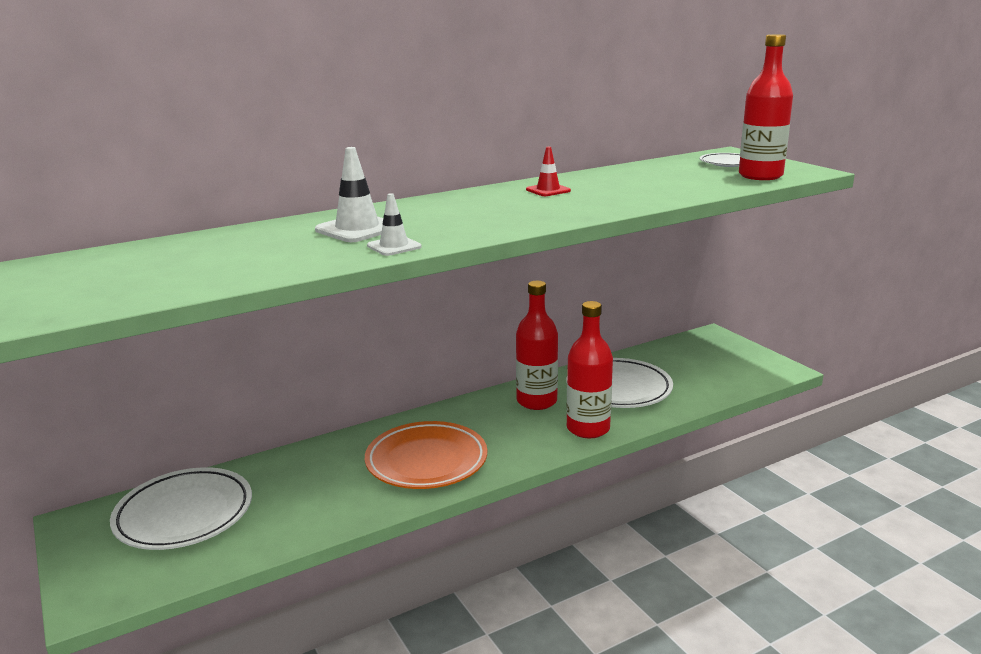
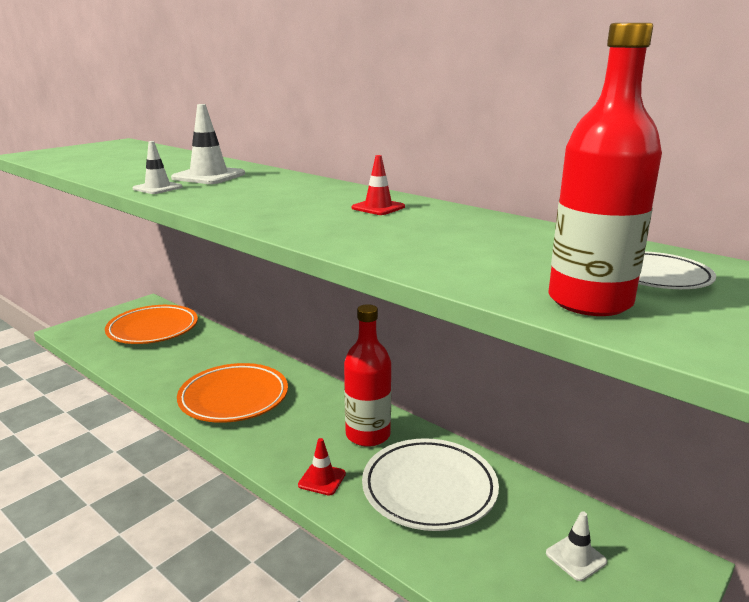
camera: 70 degrees right, 0 degrees up
(184, 515) = (153, 329): white plate -> orange plate
(588, 429) = (322, 479): red bottle -> red traffic cone
(700, 359) = (576, 557): none -> white traffic cone

